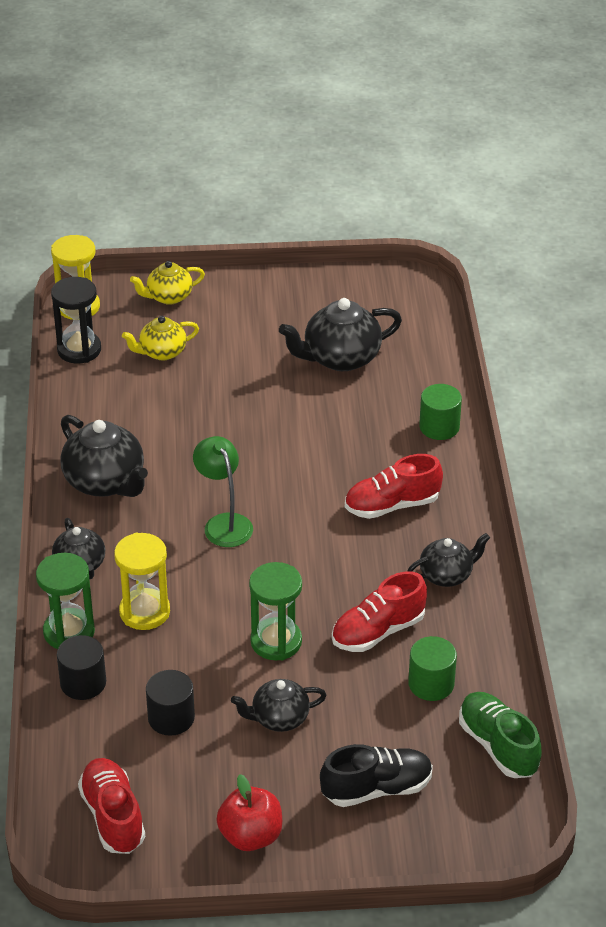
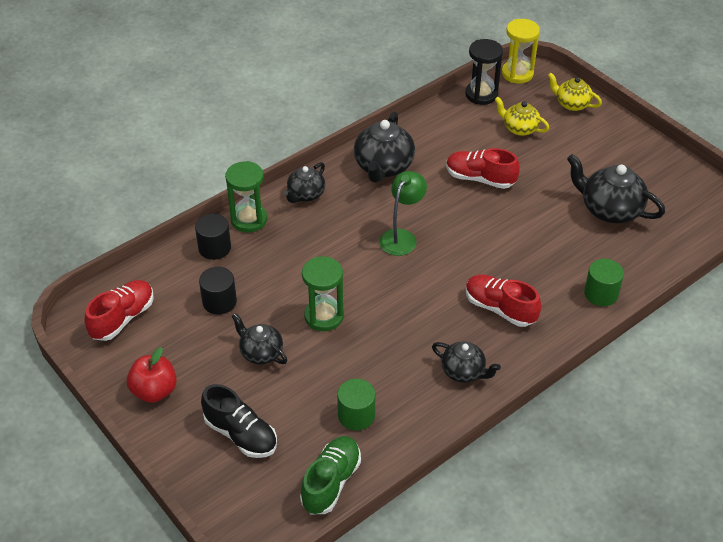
camera: 55 degrees right, 5 degrees up
(144, 612) = (294, 243): yellow hourglass -> none
(378, 631) = (378, 362): red shoe -> red shoe (480, 178)

